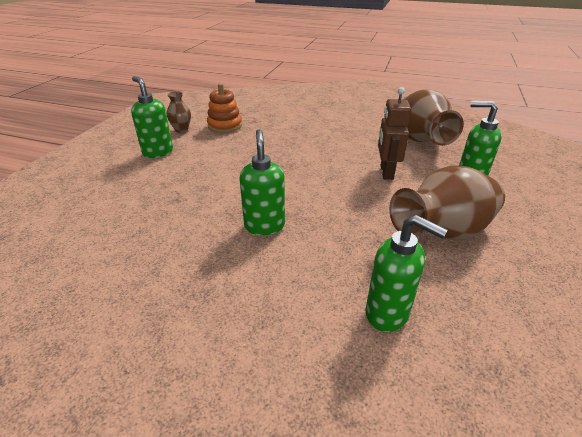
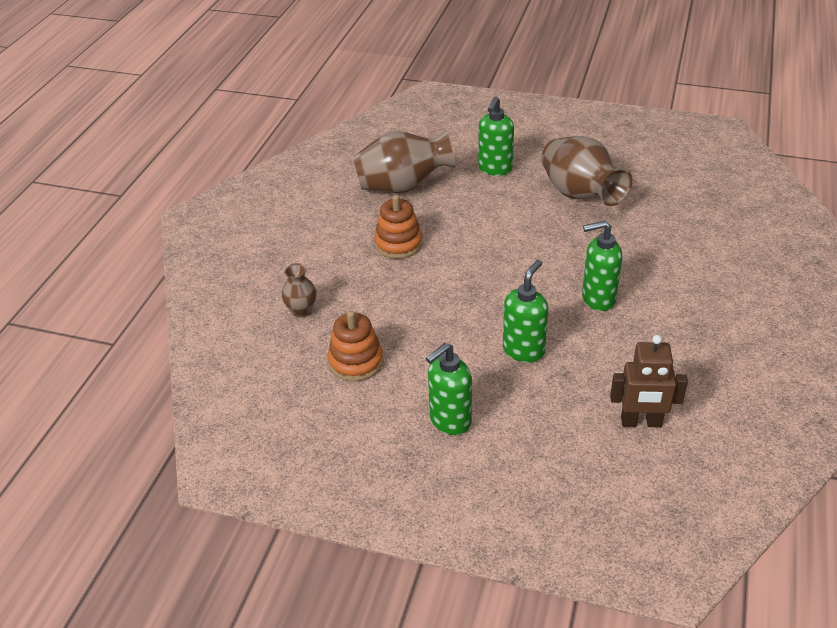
camera: 90 degrees left, 5 degrees up
(181, 129) = (369, 411): brown vase -> brown vase (301, 311)
(344, 138) = (398, 244): none -> orange stacking toy
(386, 172) = (481, 217): brown robot -> brown robot (641, 422)
(387, 313) = (683, 231): green soap dispenser -> green soap dispenser (523, 350)

